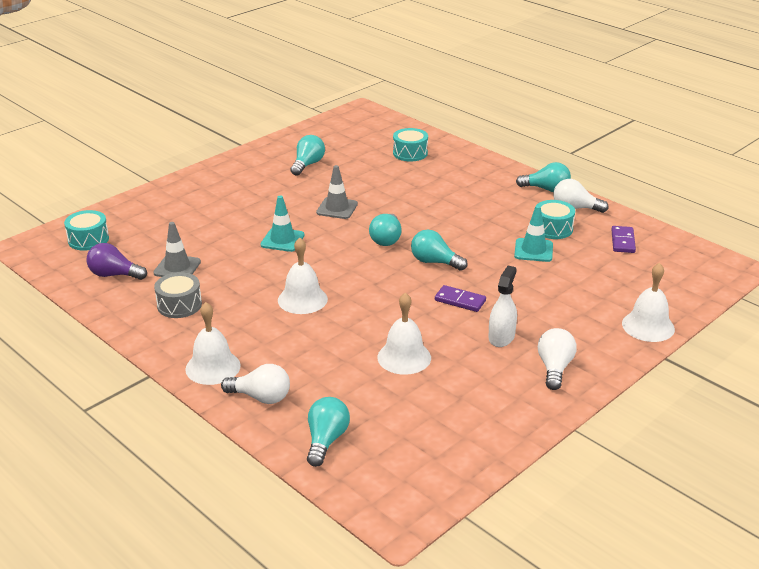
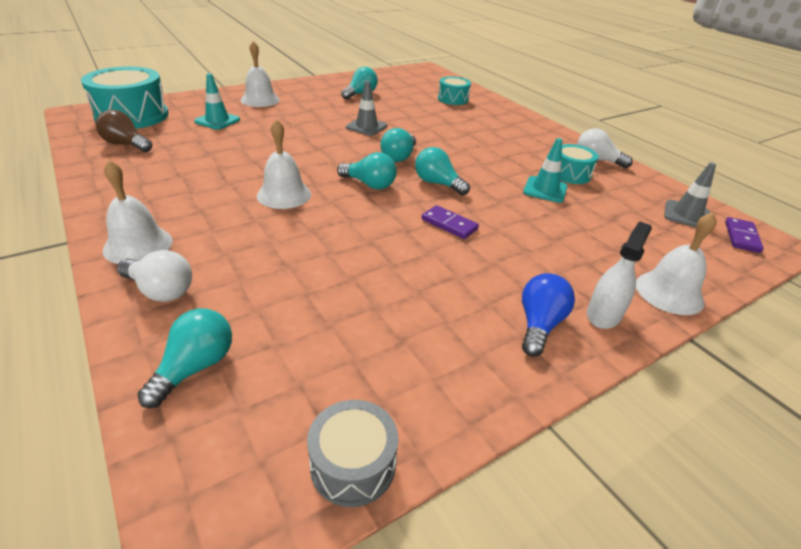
camera: 10 degrees right, 5 degrees up
(88, 239) = (132, 116): turquoise drum -> turquoise drum, size x1.81
(114, 275) = (126, 145): purple light bulb -> brown light bulb
(177, 267) = (187, 148): grey traffic cone -> grey traffic cone (686, 215)
(179, 305) = (160, 179): grey drum -> grey drum (353, 464)
(282, 240) = (301, 142): turquoise traffic cone -> turquoise traffic cone (217, 121)
(404, 357) = (357, 275): white bell -> white bell (260, 100)
(501, 337) = (482, 272): white spray bottle -> white spray bottle (603, 314)
(546, 189) = (570, 142): turquoise light bulb -> turquoise light bulb (369, 184)
(554, 368) = (539, 325): white light bulb -> blue light bulb
(623, 241) = (644, 197): purple domino -> purple domino (742, 237)

